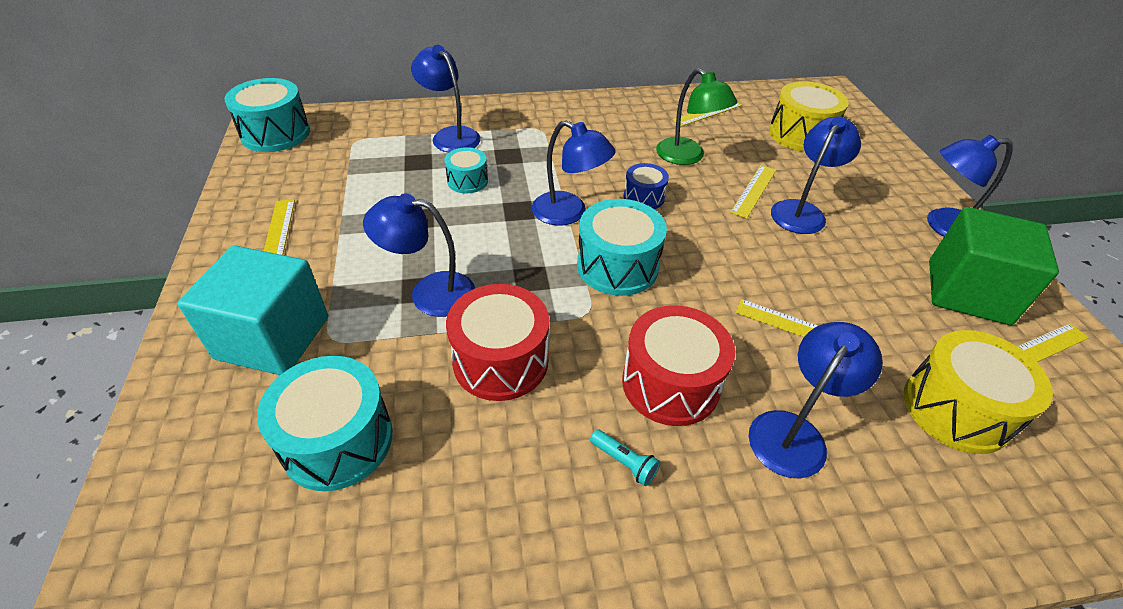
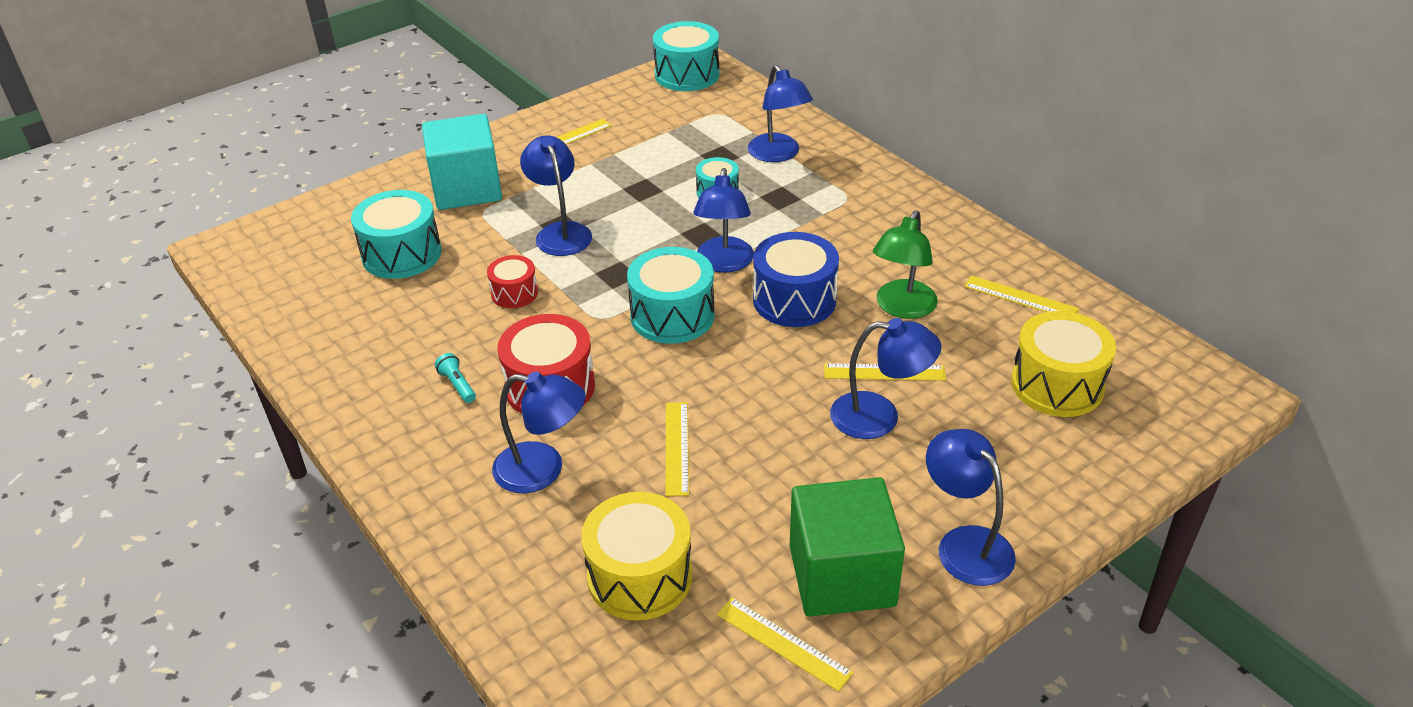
camera: 65 degrees right, 5 degrees down
(450, 135) = (778, 154): blue lamp -> blue lamp turned 135 degrees clockwise
(500, 361) = (514, 293): red drum -> red drum, size x0.57
(624, 462) = (457, 385): turquoise flashlight -> turquoise flashlight turned 135 degrees clockwise
(644, 197) = (794, 300): blue drum -> blue drum, size x1.75

